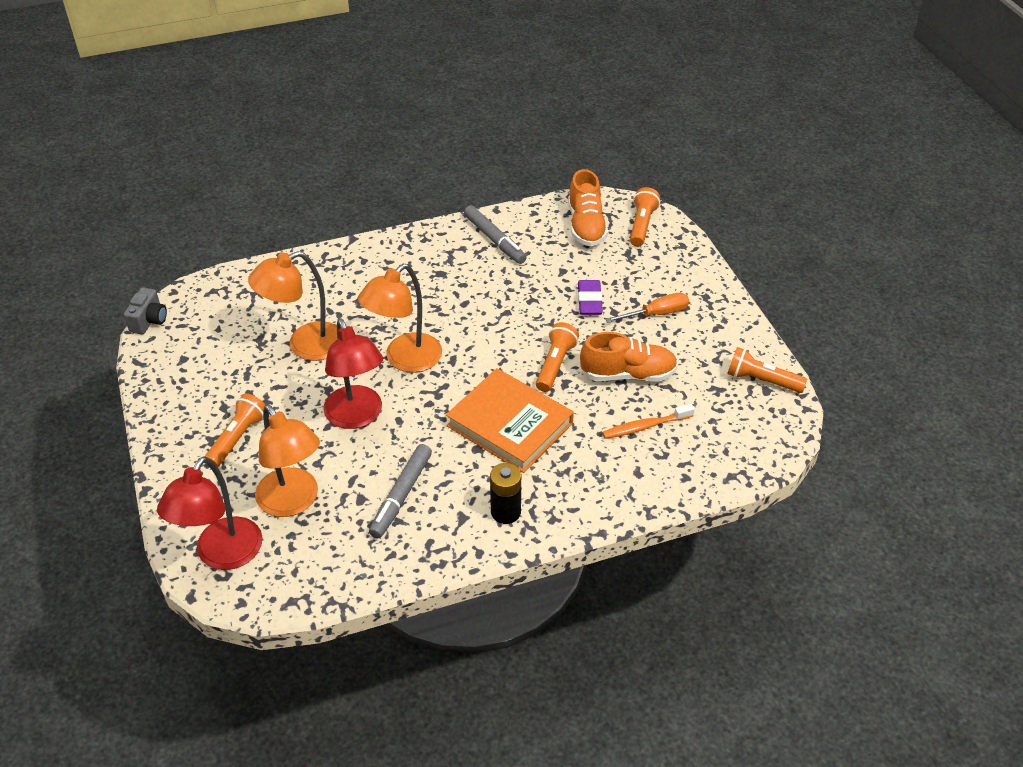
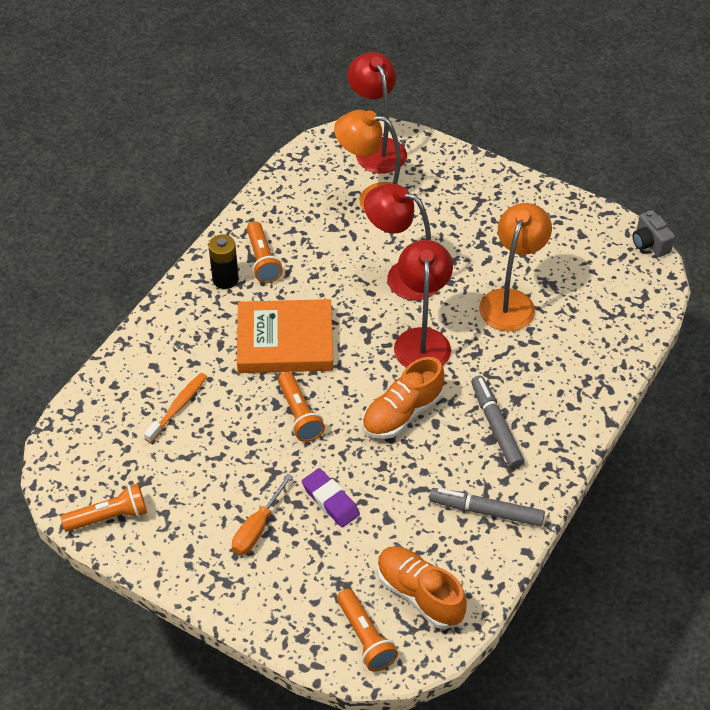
camera: 140 degrees right, 5 degrees up
(238, 438) = (464, 211): orange flashlight -> orange flashlight (262, 260)
(401, 495) = (308, 246): grey marker -> grey marker (495, 426)
(405, 360) = (422, 340): orange lamp -> red lamp
(628, 374) = (231, 446): orange shoe -> orange shoe (402, 413)

